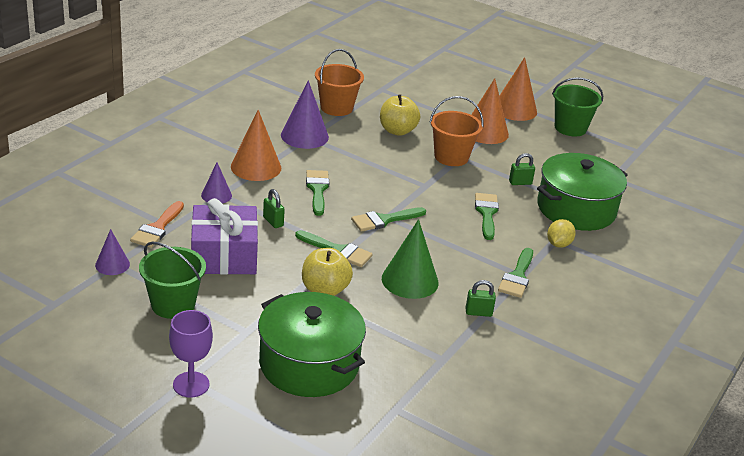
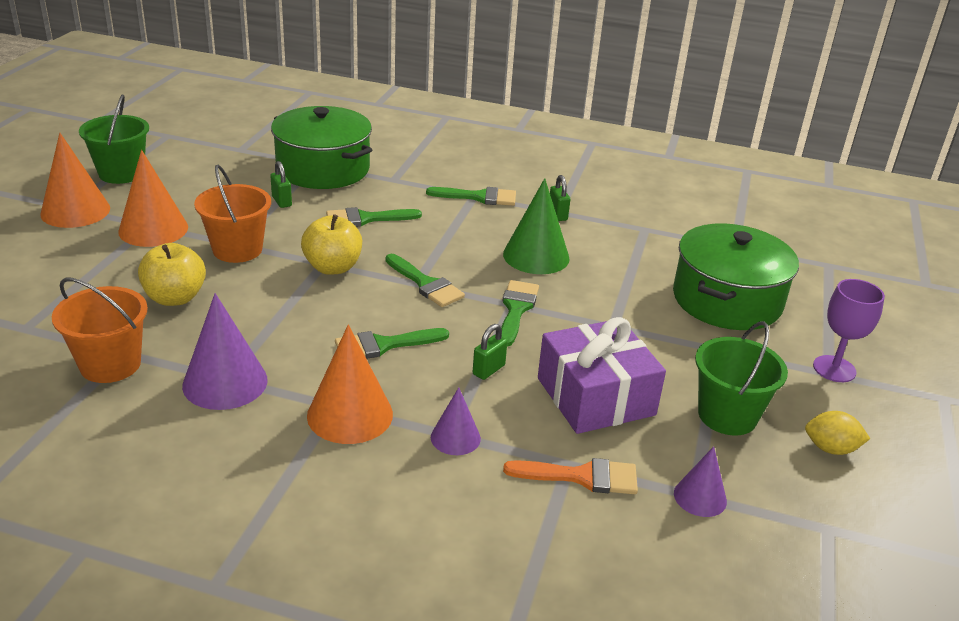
camera: 105 degrees left, 0 degrees up
(325, 290) = (599, 307): yellow apple -> yellow apple (332, 267)
(558, 244) = (402, 177): yellow lemon -> yellow lemon (830, 449)

